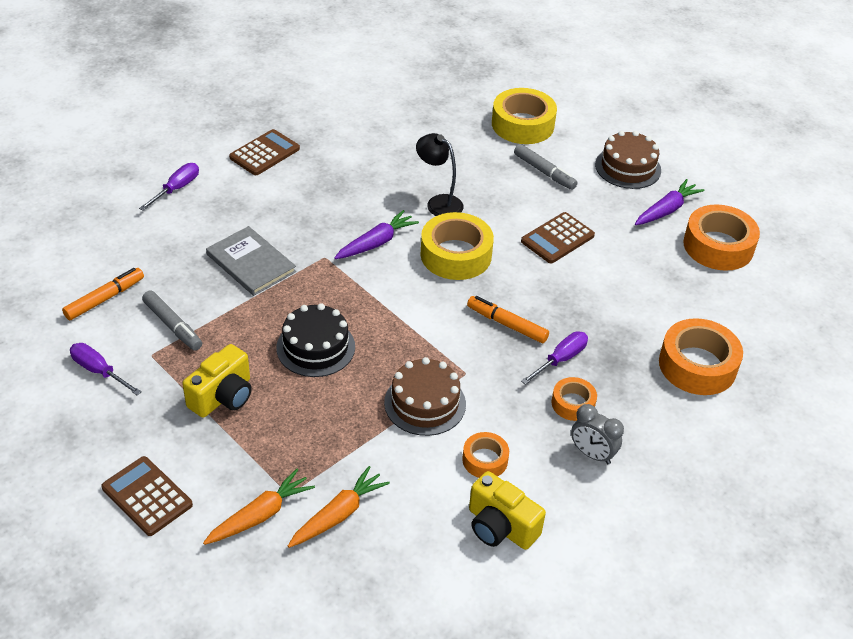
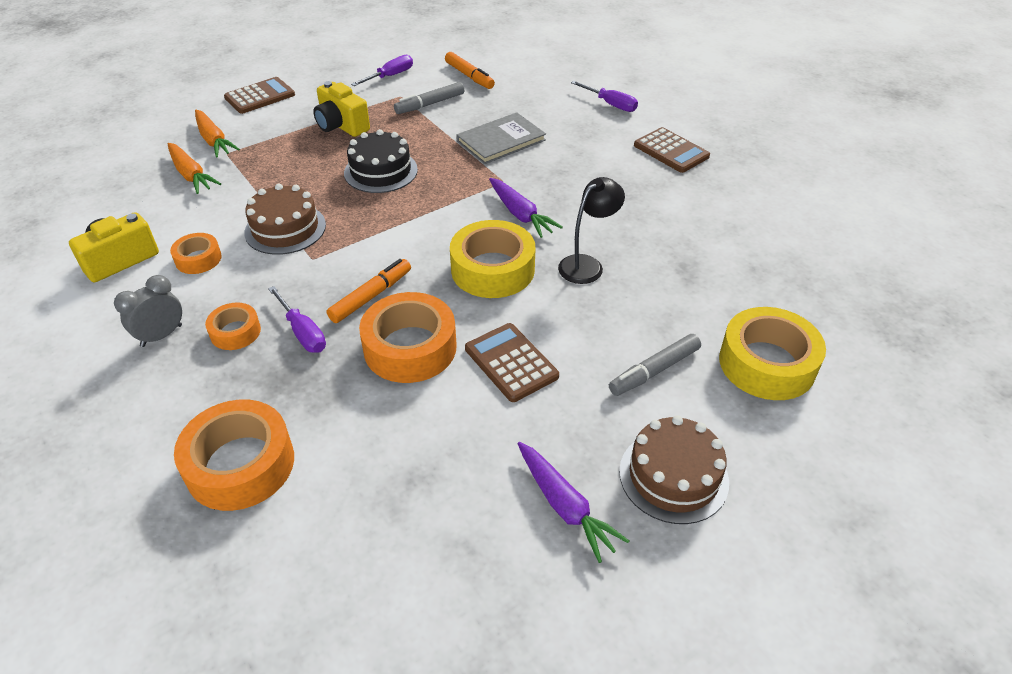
camera: 100 degrees right, 0 degrees up
(718, 246) = (470, 559): orange tape -> orange tape (410, 348)

